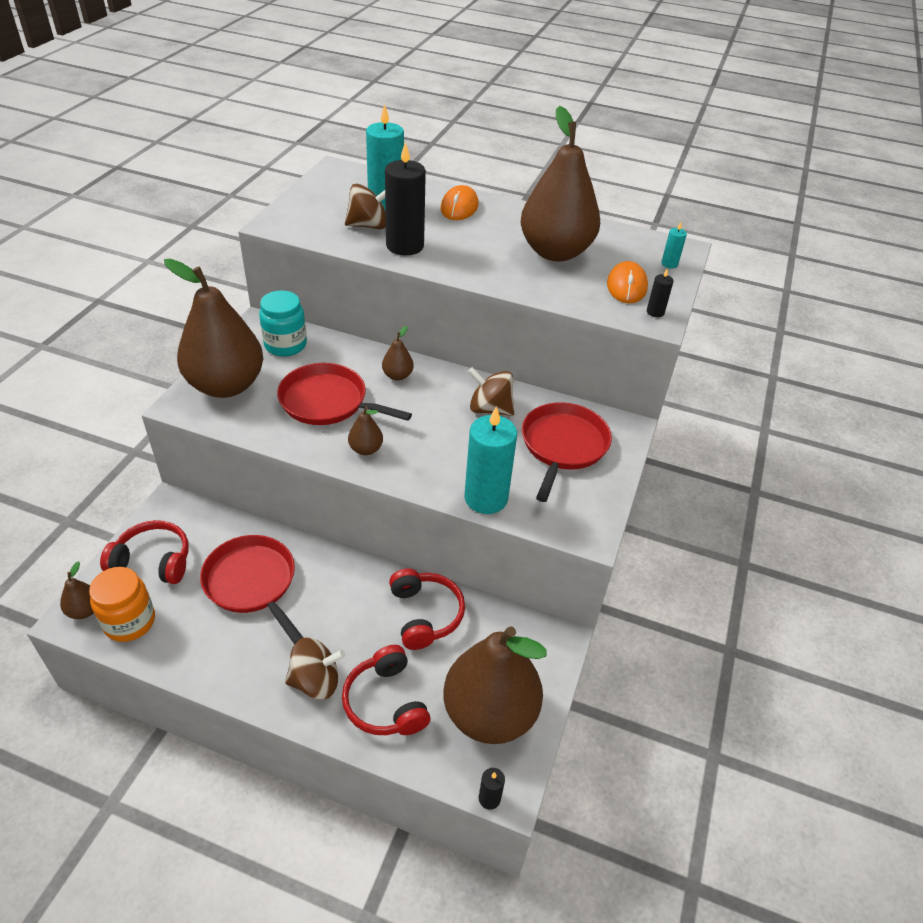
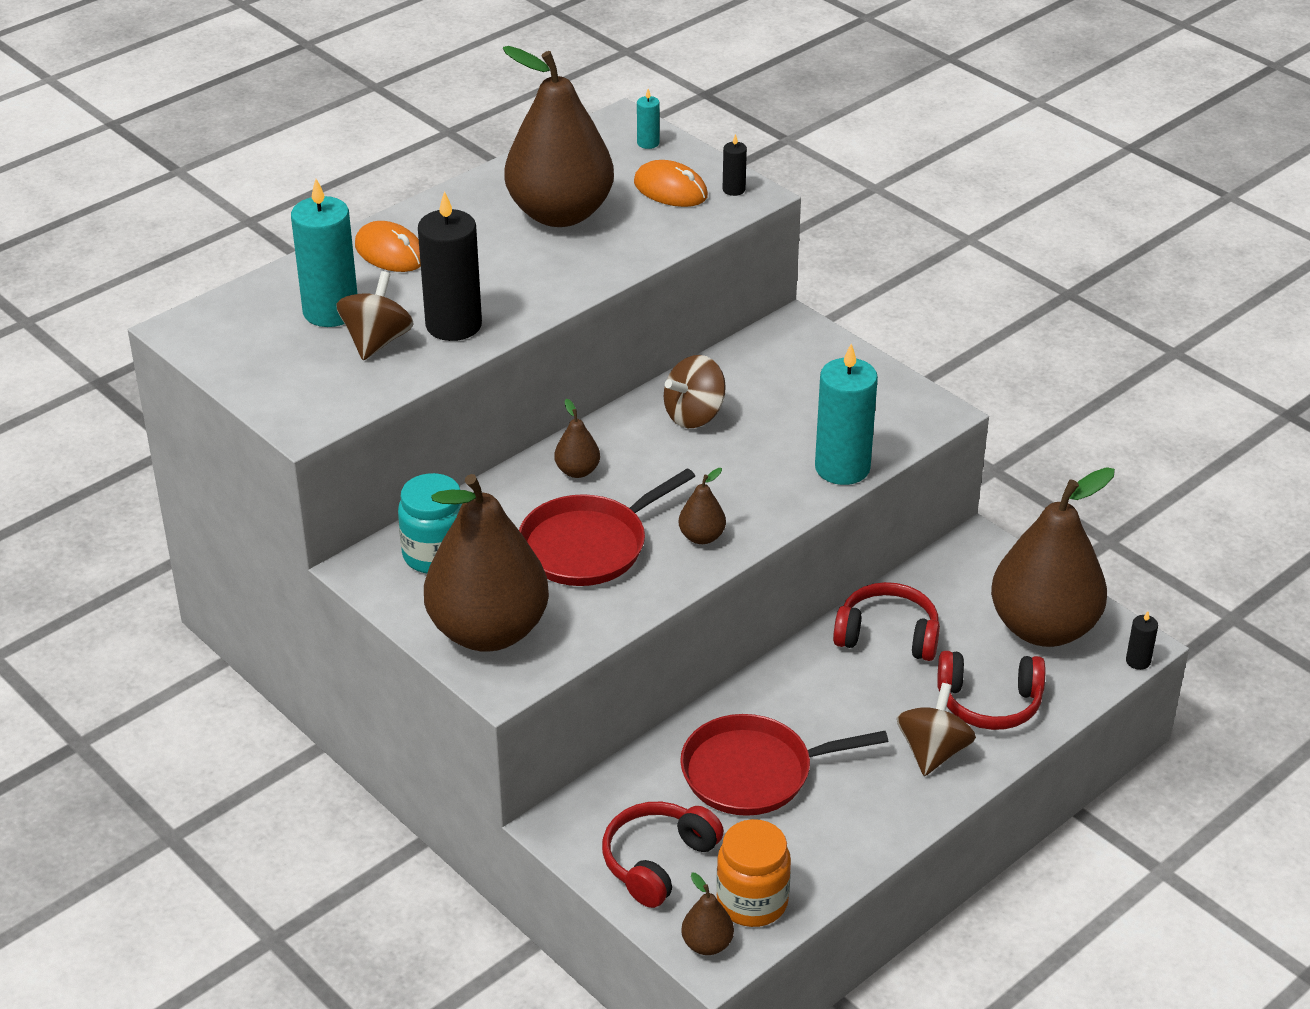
camera: 60 degrees left, 5 degrees down
(563, 446) = (795, 382): red pan -> none

